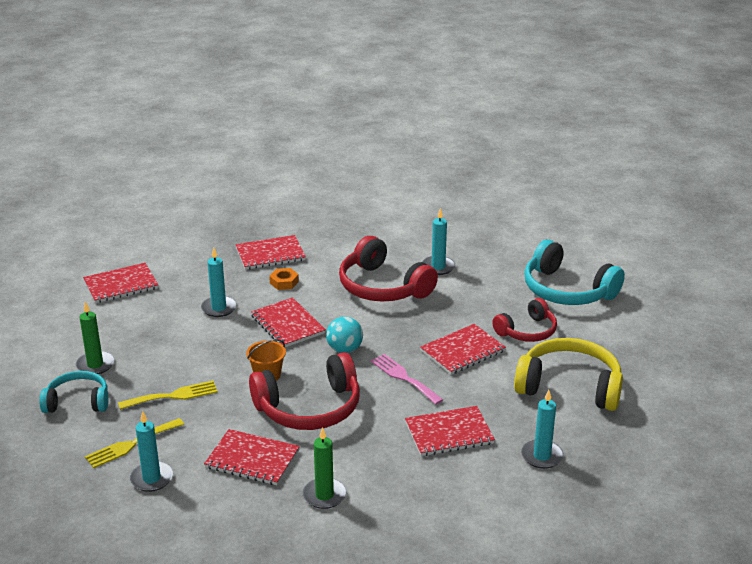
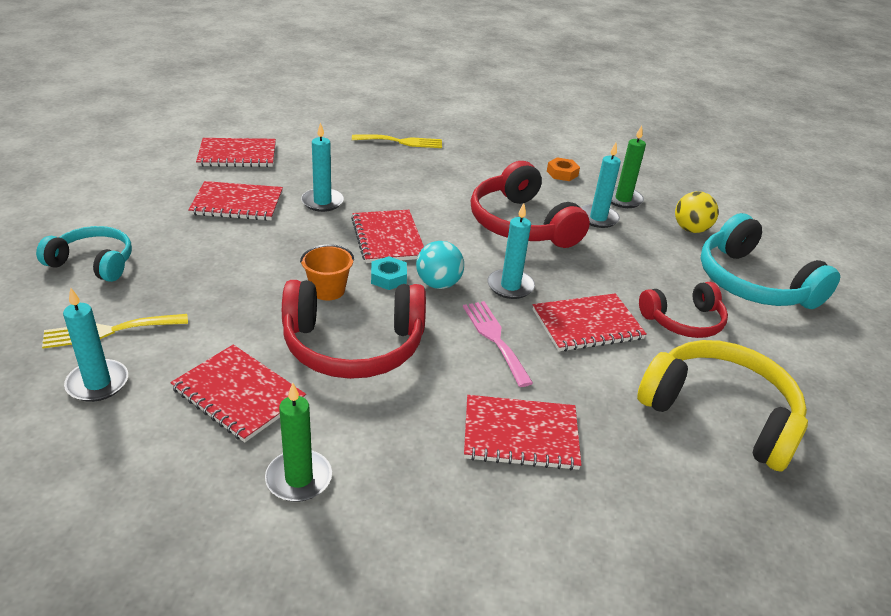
camera: 15 degrees right, 5 degrees up
(95, 365) = (146, 228): green candle -> green candle (623, 199)
(173, 396) = (202, 285): yellow fork -> yellow fork (402, 142)
(270, 254) = (413, 162): red notebook -> red notebook (237, 203)
(284, 282) = (411, 193): orange nut -> orange nut (562, 173)
(306, 354) = (388, 278): none -> turquoise nut
(510, 259) = (690, 229): none -> yellow ball
(542, 456) = (644, 513): turquoise candle -> turquoise candle (510, 286)

